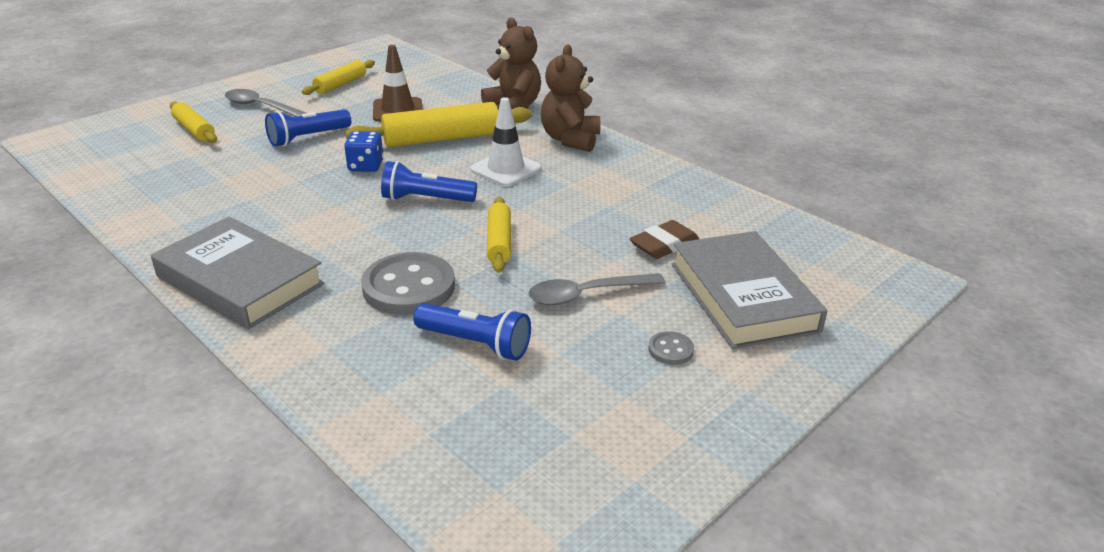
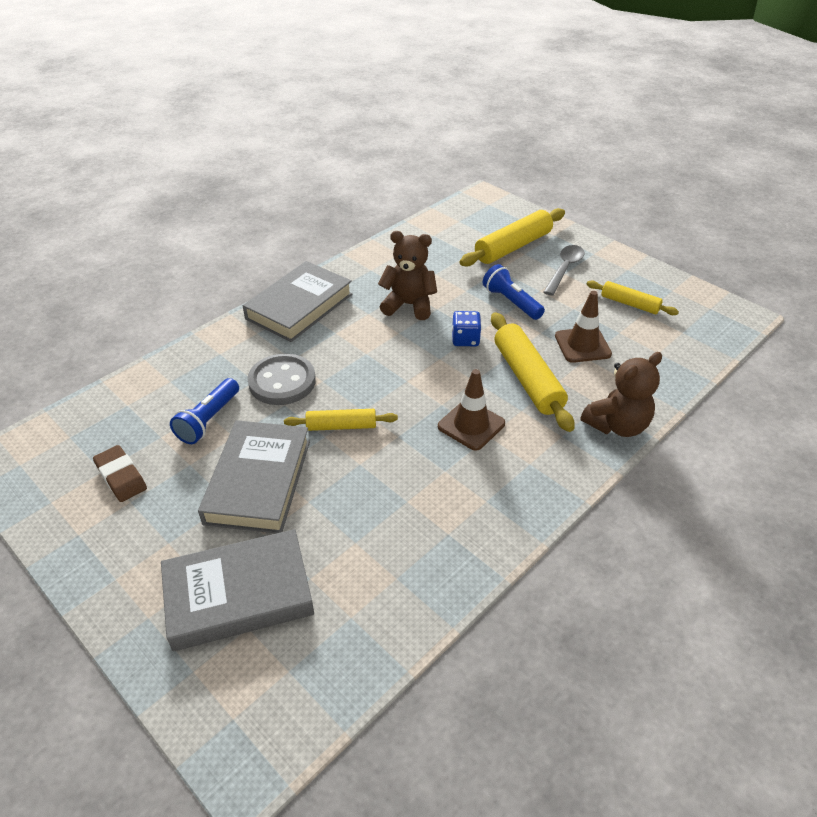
camera: 90 degrees right, 10 degrees up
(194, 130) = (513, 247): yellow rolling pin -> yellow rolling pin, size x1.69
(426, 199) = (410, 379): blue flashlight -> none
(506, 169) = (471, 425): white traffic cone -> brown traffic cone
(570, 139) = (546, 472): brown teddy bear -> brown teddy bear (409, 305)
(586, 294) = (258, 481): grey spoon -> grey book
(664, 245) = (332, 540): brown eraser -> brown eraser (121, 476)
(670, 350) = (175, 532): grey button -> none

